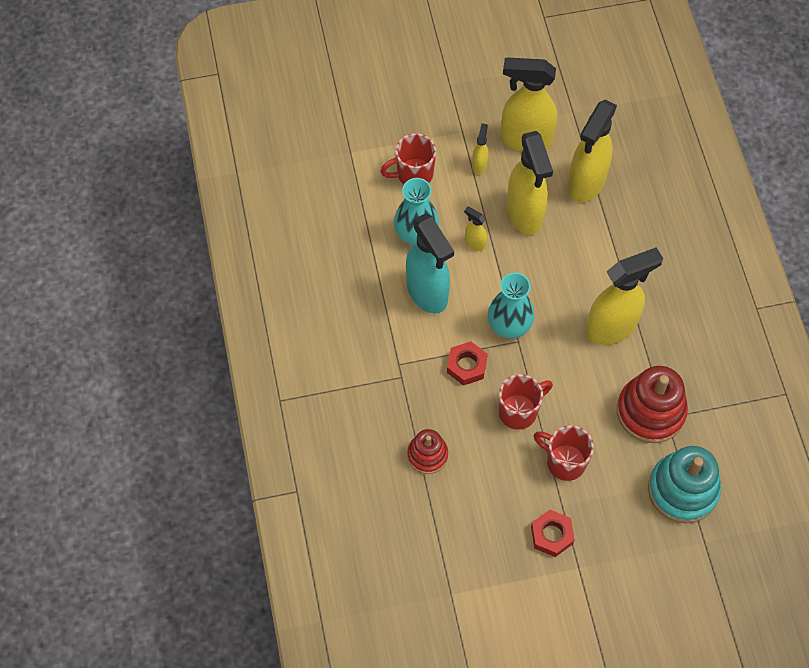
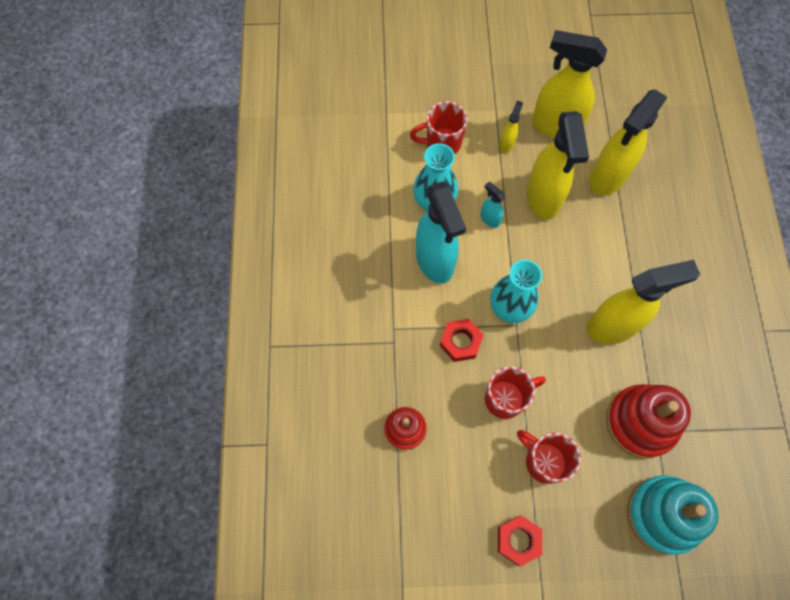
camera: 10 degrees right, 5 degrees up
(474, 243) = (489, 219): yellow spray bottle -> turquoise spray bottle

